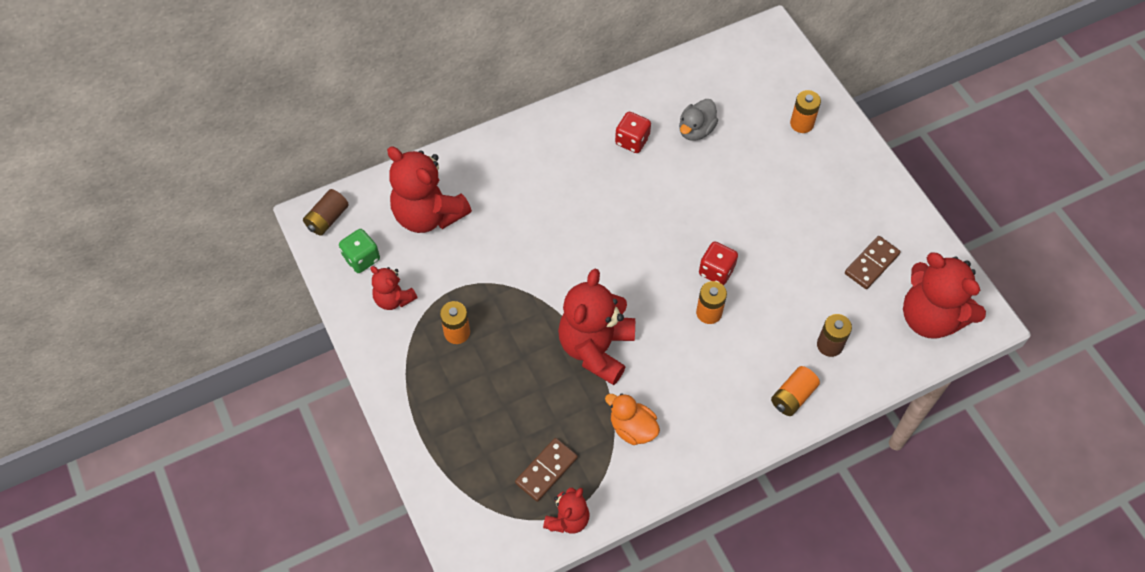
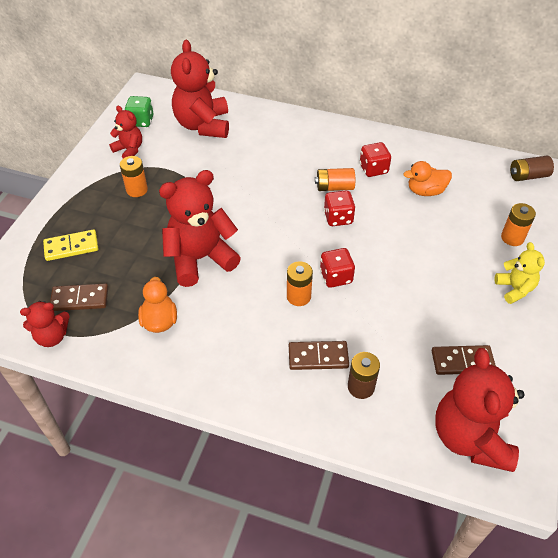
camera: 45 degrees right, 10 degrees down
(327, 219) = (151, 93): brown battery -> brown battery (528, 176)
(393, 299) = (129, 150): red teddy bear -> red teddy bear turned 135 degrees clockwise
(475, 435) = (71, 247): none -> yellow domino
(658, 214) = (338, 218): none -> red dice
(696, 130) = (425, 191): grey duck -> orange duck
(777, 349) = (318, 357): none -> brown domino
(792, 396) = (290, 396): orange battery -> orange battery (334, 187)
(846, 171) = (514, 289): none -> yellow teddy bear

